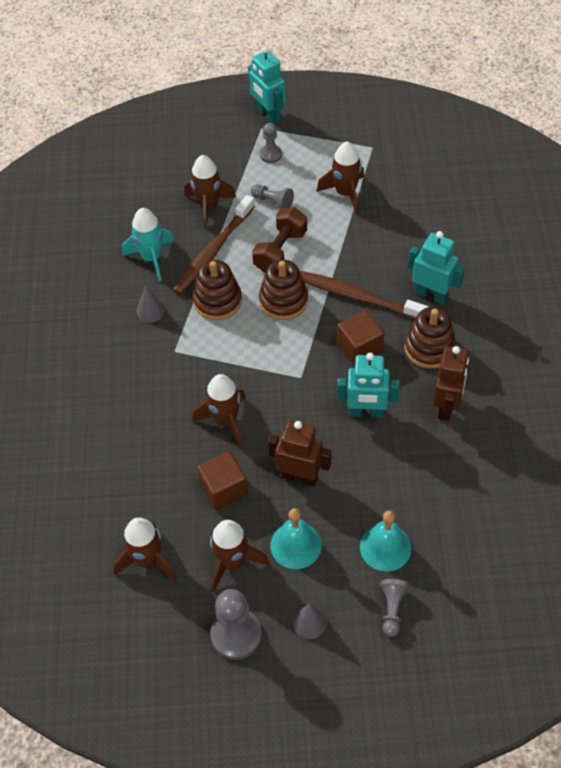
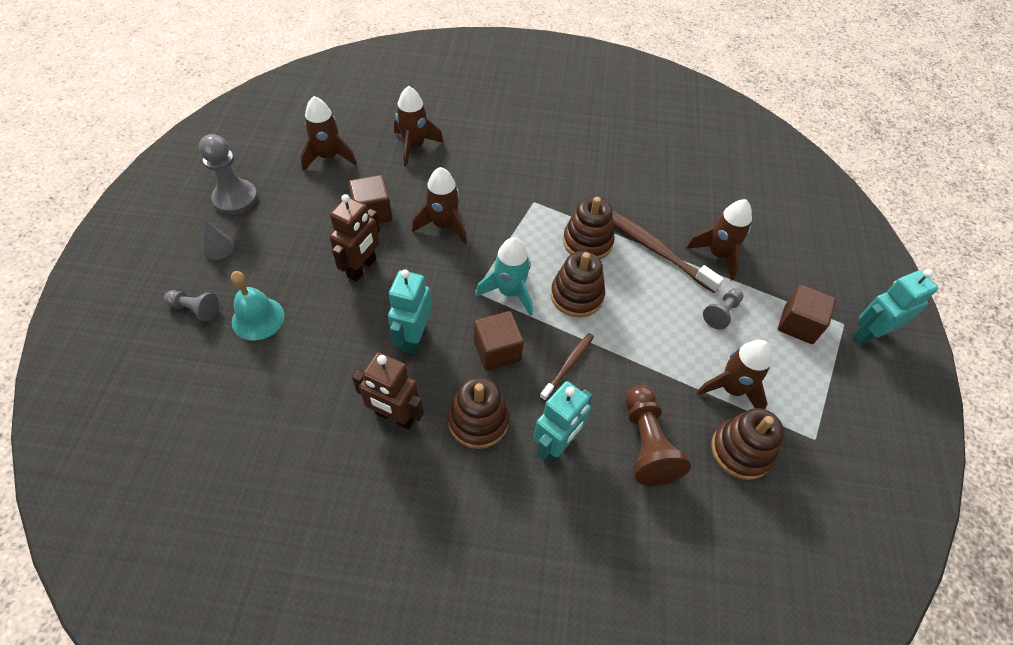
camera: 95 degrees right, 0 degrees up
(150, 310) = (585, 191): grey cone -> none
(152, 258) = (651, 201): turquoise rocket -> turquoise rocket (509, 292)
(232, 562) = (300, 207): brown rocket -> brown rocket (414, 146)
(270, 154) = (798, 324): grey pawn -> brown cube
(280, 251) = (646, 306): brown dumbbell -> none
(296, 545) = (294, 252): turquoise bell -> none
(358, 297) = (568, 365): brown toothbrush -> brown toothbrush, size x0.56
(396, 187) = (741, 451): none -> brown stacking toy
(411, 240) = (646, 444): none -> brown pawn

